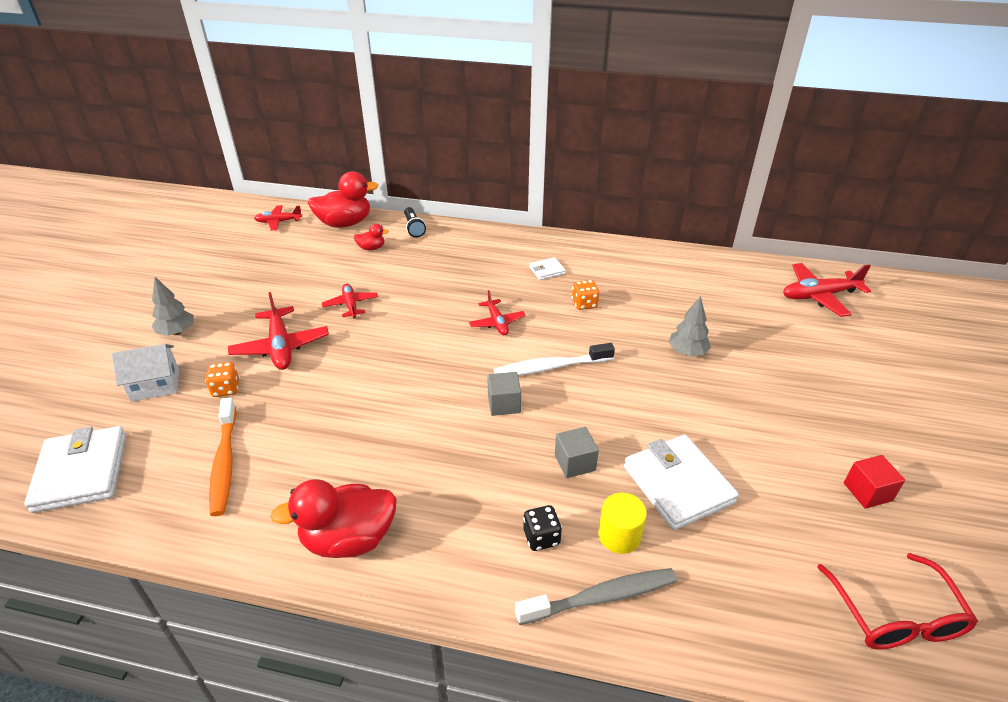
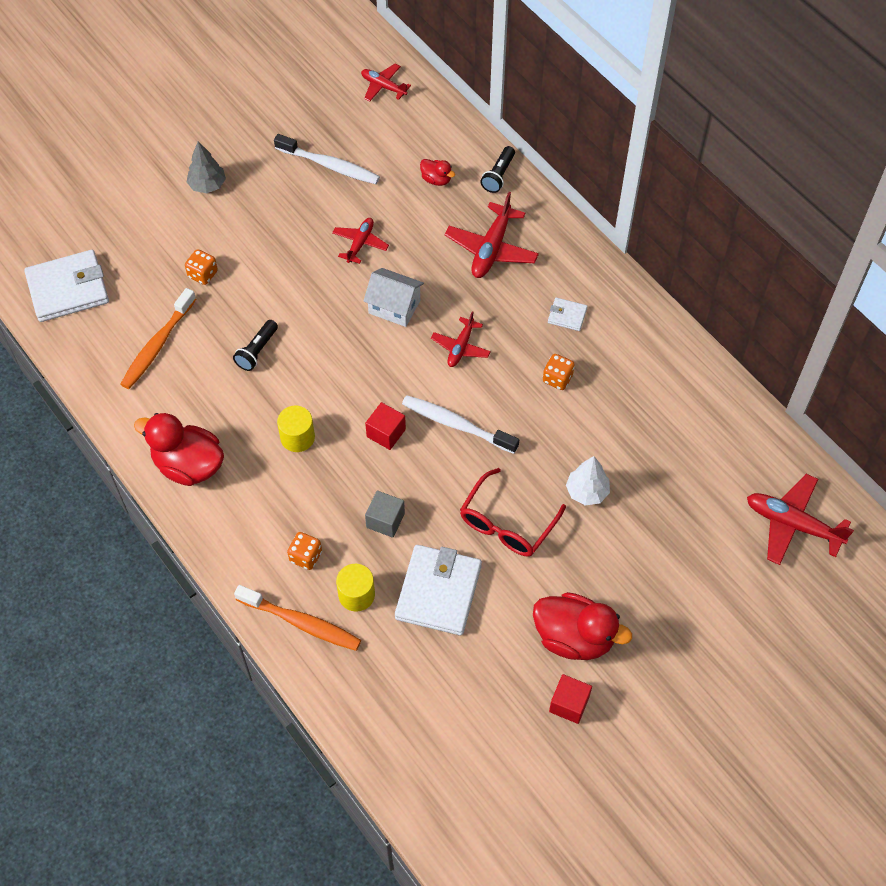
camera: 40 degrees right, 20 degrees up
(81, 472) = (68, 289): white wallet -> white wallet turned 45 degrees clockwise
(155, 385) = (158, 235): white house -> white house (394, 307)
(279, 275) = (330, 165): none -> white toothbrush
(281, 346) = (271, 255): red plane -> red plane (491, 248)
(331, 413) = (257, 351): none -> black flashlight
(345, 223) = (441, 127): red duck -> red duck (574, 637)
(433, 451) = (297, 437): none -> yellow cylinder
(504, 404) = (386, 433): grey cube -> red cube
(541, 537) = (306, 556): black dice -> orange dice
(601, 597) = (302, 623): grey toothbrush -> orange toothbrush
(687, 352) = (587, 492): grey tree -> white tree
(895, 616) = (469, 782): red glasses -> red glasses (507, 524)

